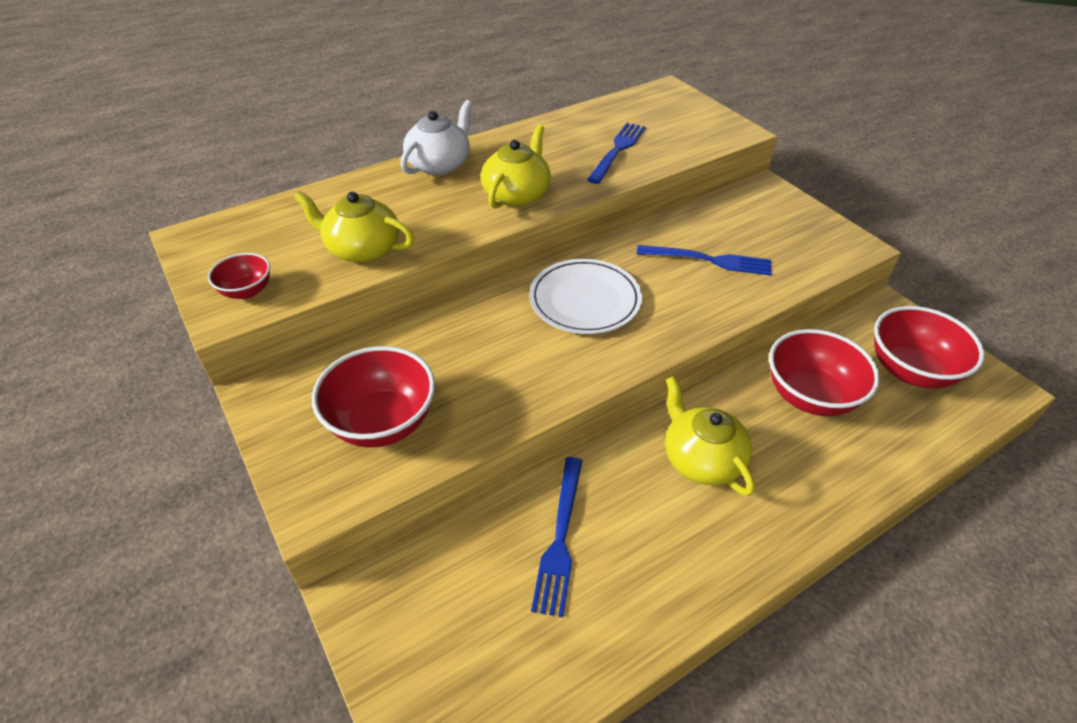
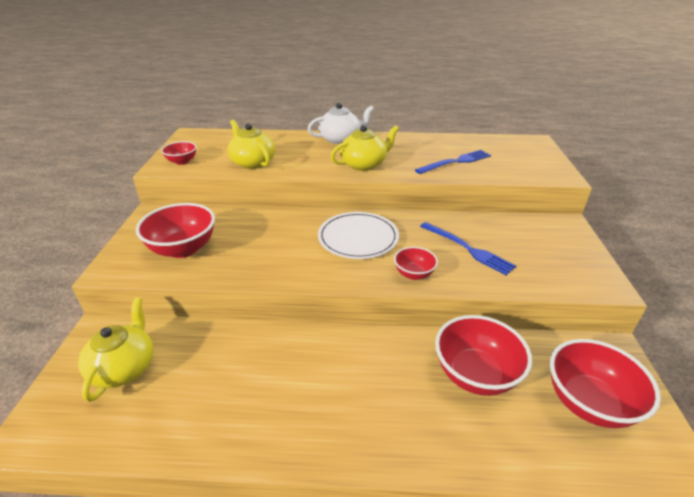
camera: 35 degrees right, 10 degrees down
(560, 538) = (217, 363): blue fork -> none
(689, 317) = (414, 274): none -> red bowl
(701, 459) = (350, 369): yellow teapot -> yellow teapot (124, 367)

